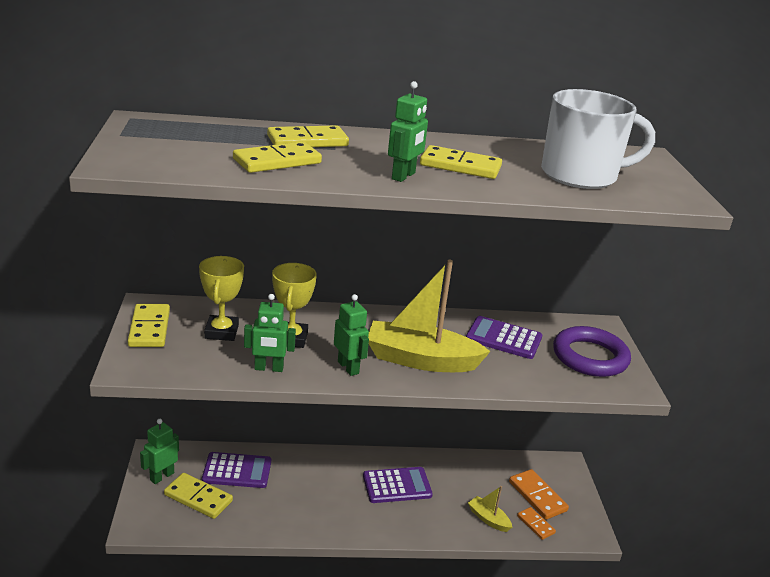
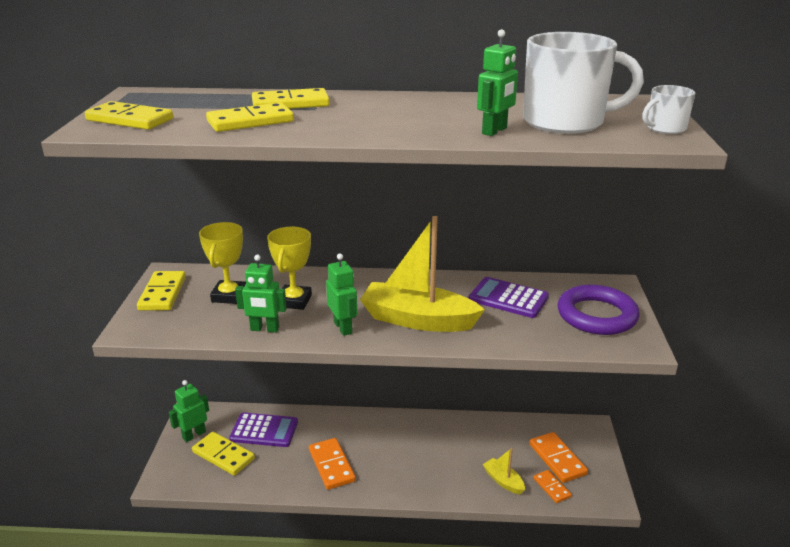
camera: 10 degrees right, 0 degrees up
(314, 506) = (331, 465): none -> orange domino
(397, 485) = (415, 446): purple calculator -> none
(404, 176) = (373, 129): green robot -> green robot (495, 131)
(460, 166) = (437, 119): yellow domino -> yellow domino (130, 120)
(672, 186) = (665, 128): none -> white mug

